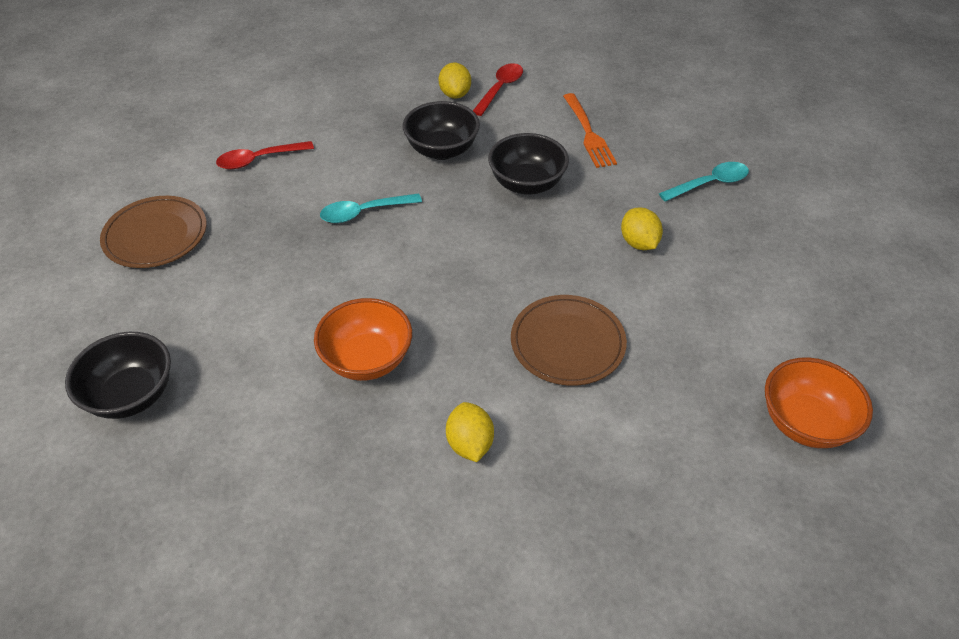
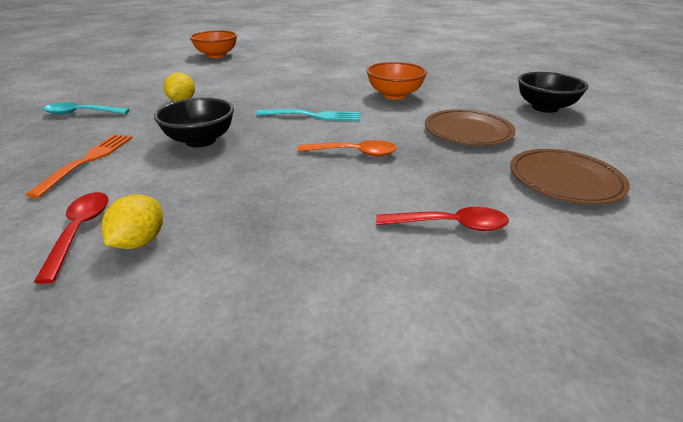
camera: 155 degrees left, 15 degrees down
(364, 212) = (354, 153): turquoise spoon -> orange spoon
(442, 150) = (236, 182): black bowl -> none
(448, 264) = (313, 116): none -> turquoise fork
(470, 444) = (359, 71): yellow lemon -> none
(500, 89) = (80, 231): red spoon -> red spoon turned 120 degrees clockwise
(567, 343) = (281, 82): brown plate -> brown plate (468, 131)

